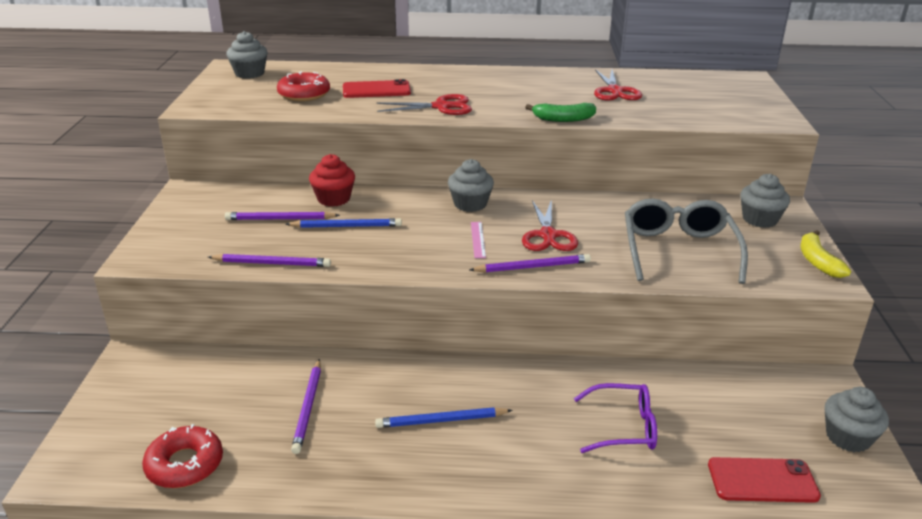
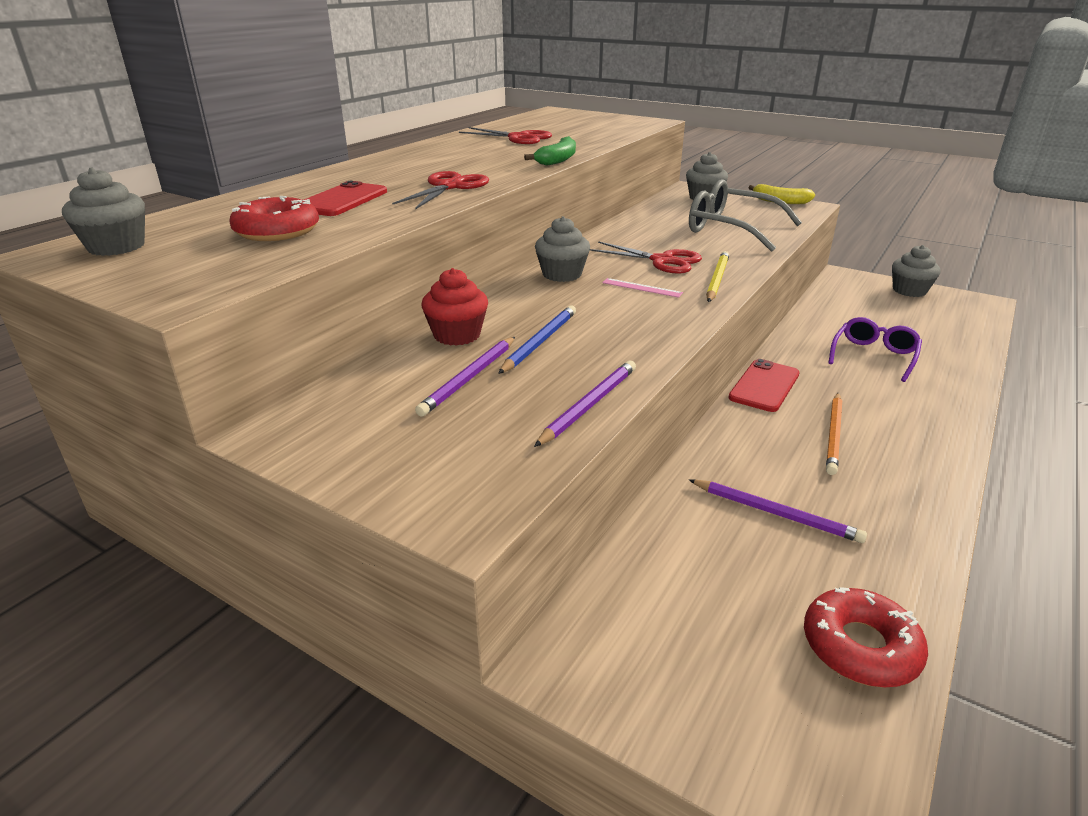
camera: 60 degrees left, 0 degrees up
(441, 421) = (834, 435): blue pencil -> orange pencil
(532, 267) = (717, 279): purple pencil -> yellow pencil
(762, 480) = (951, 329): red phone -> red phone (764, 386)

